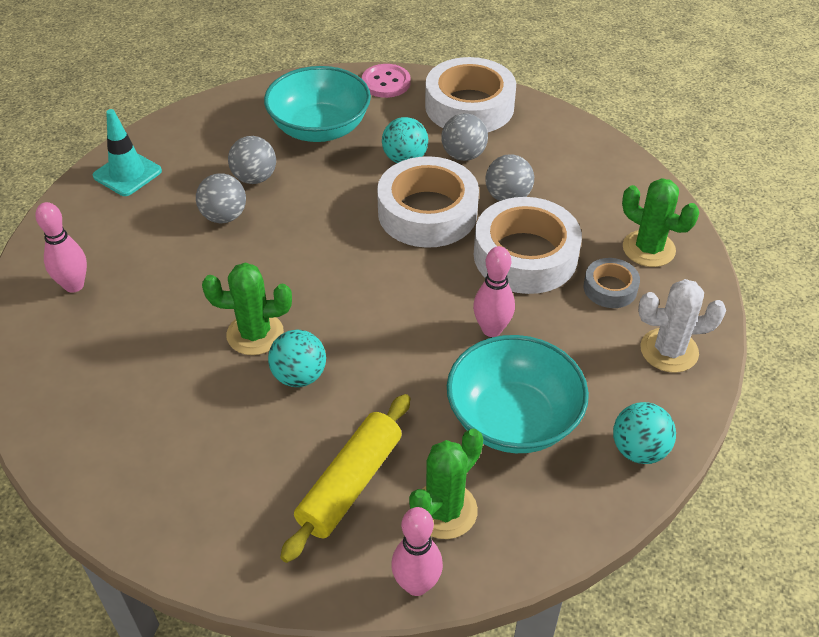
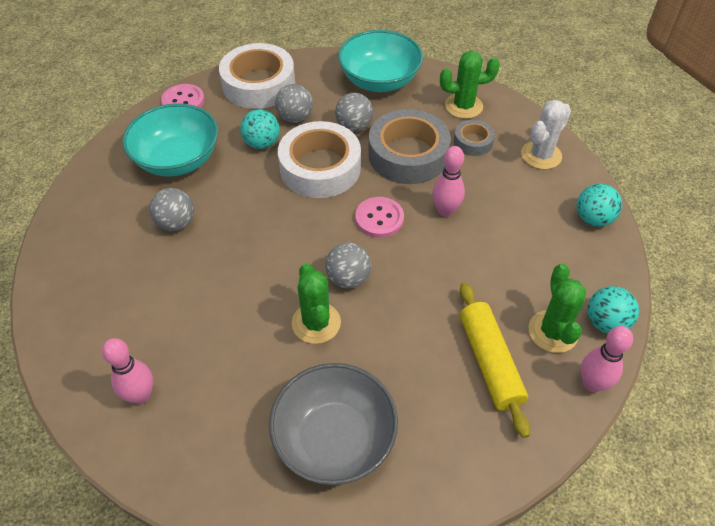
camera: 45 degrees left, 5 degrees up
(127, 174) = (71, 287): turquoise traffic cone -> none
(153, 429) = (334, 438): none -> grey bowl
(224, 216) = (190, 264): grey ball -> grey ball (348, 278)
(255, 334) = (316, 323): green cactus -> green cactus turned 60 degrees counterclockwise
(299, 376) = (378, 326): turquoise ball -> turquoise ball (605, 322)
(420, 291) = (379, 218): none -> pink button
(513, 419) = (519, 252): turquoise bowl -> turquoise bowl (379, 80)
(525, 256) = (408, 155): white tape -> grey tape

